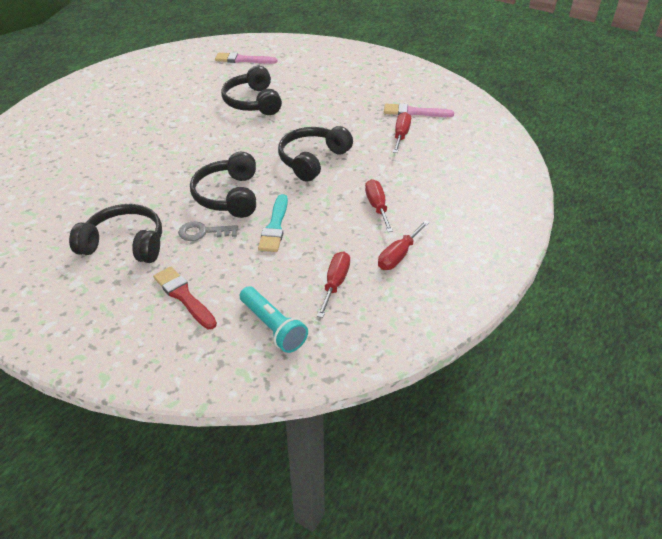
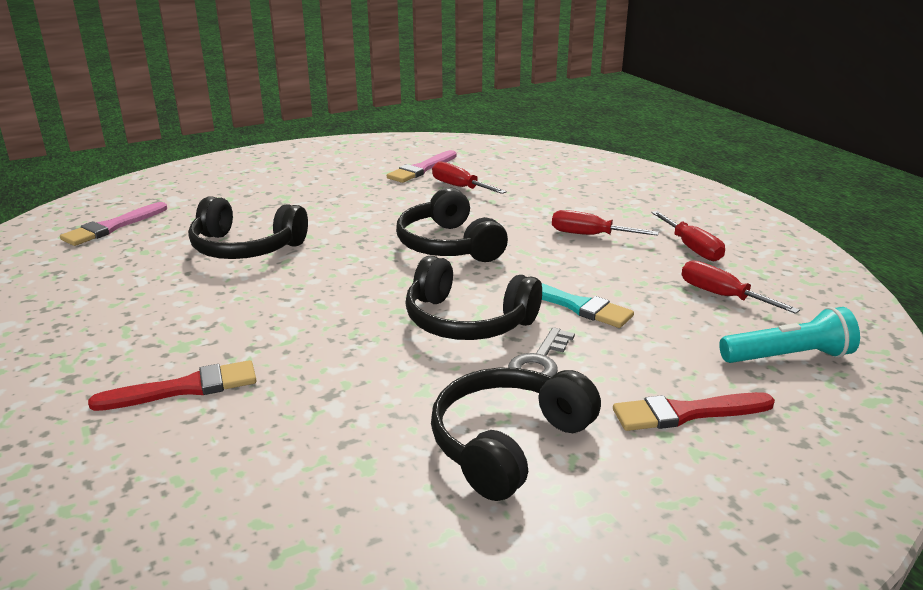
camera: 60 degrees left, 15 degrees down
(119, 143) = (185, 388): none -> red brush

